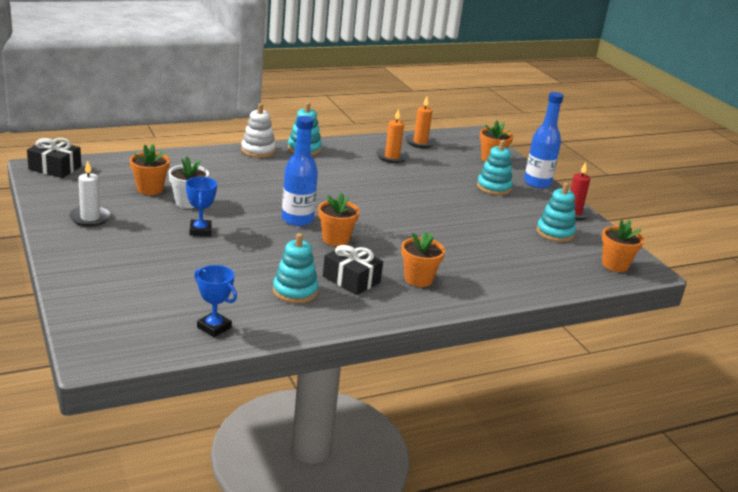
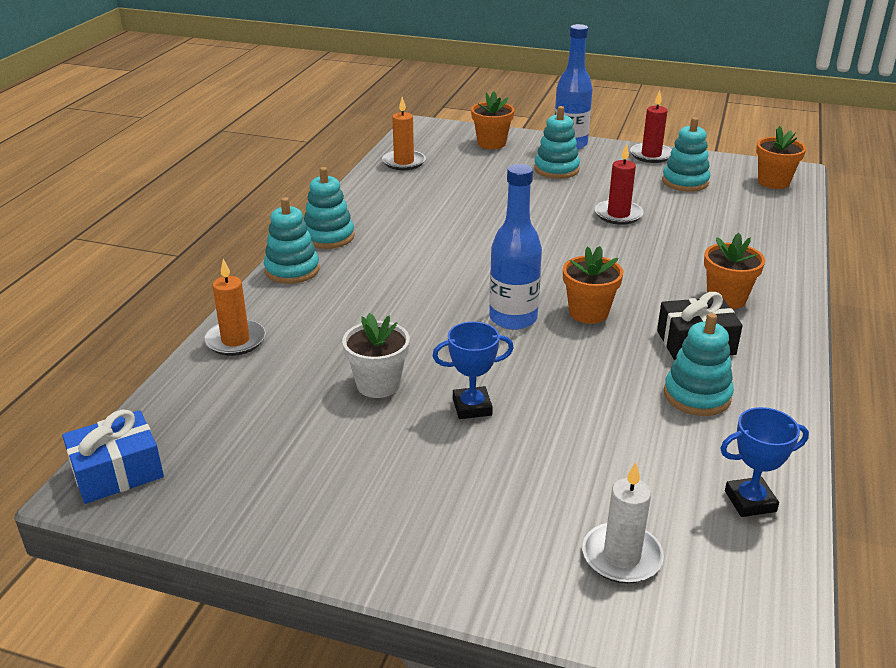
camera: 45 degrees left, 5 degrees up
(55, 168) = (117, 471): black gift -> blue gift
(90, 218) = (332, 498): white candle -> white candle (621, 556)
(150, 189) = (301, 403): orange flower pot -> none
(200, 231) = (472, 407): blue trophy -> blue trophy turned 45 degrees counterclockwise
(258, 151) = (292, 270): white stacking toy -> turquoise stacking toy
(392, 157) = (419, 193): orange candle -> orange candle (235, 340)
(468, 221) = (618, 214): none -> red candle

